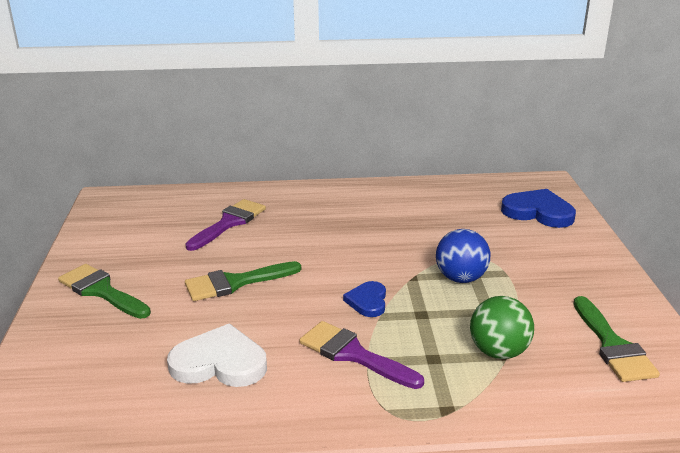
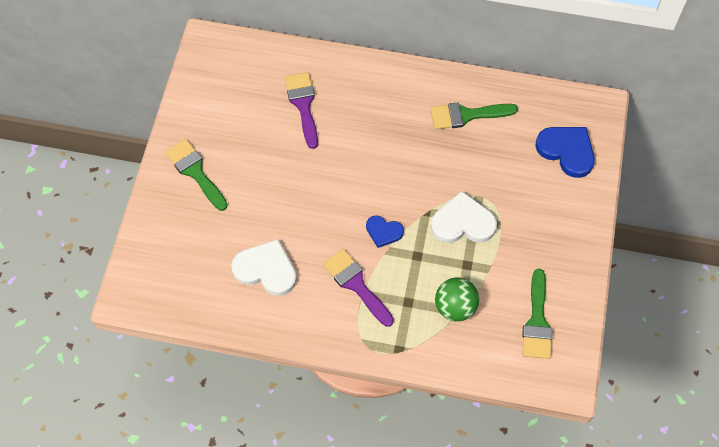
camera: 15 degrees right, 35 degrees up
(229, 223) = (303, 105): purple brush -> purple brush turned 60 degrees counterclockwise
(235, 283) = (293, 186): green brush -> green brush (467, 115)
(367, 301) = (383, 232): blue heart -> blue heart turned 90 degrees counterclockwise
(460, 278) = (463, 222): blue ball -> white heart

